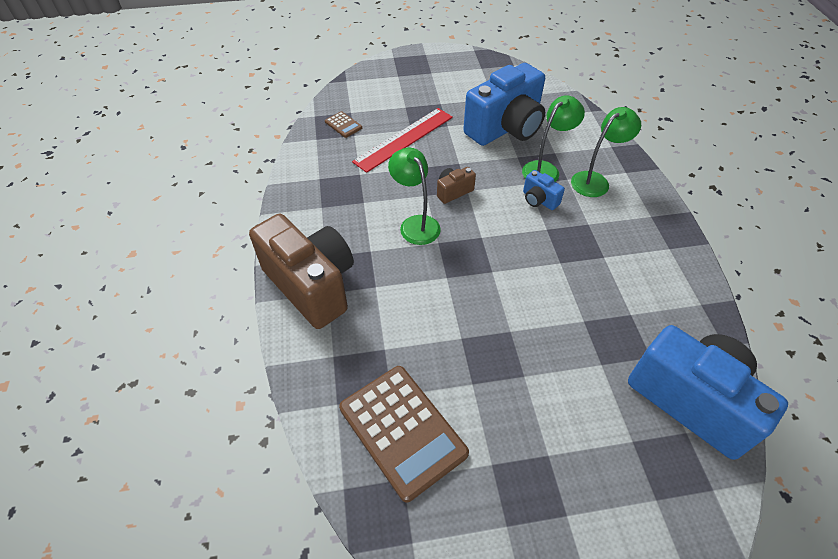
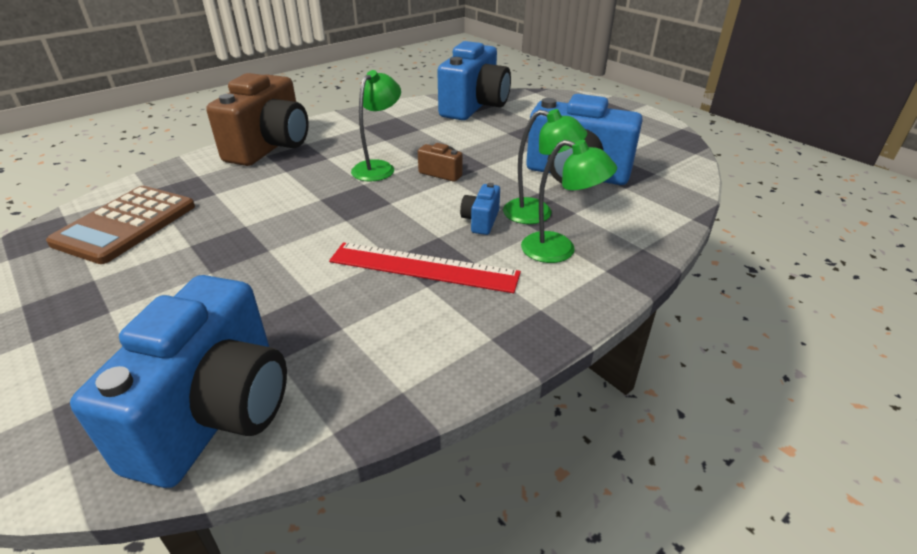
camera: 60 degrees right, 15 degrees down
(343, 125) = (474, 107): brown calculator -> blue camera
(404, 139) = (489, 133): red ruler -> red ruler (423, 267)

